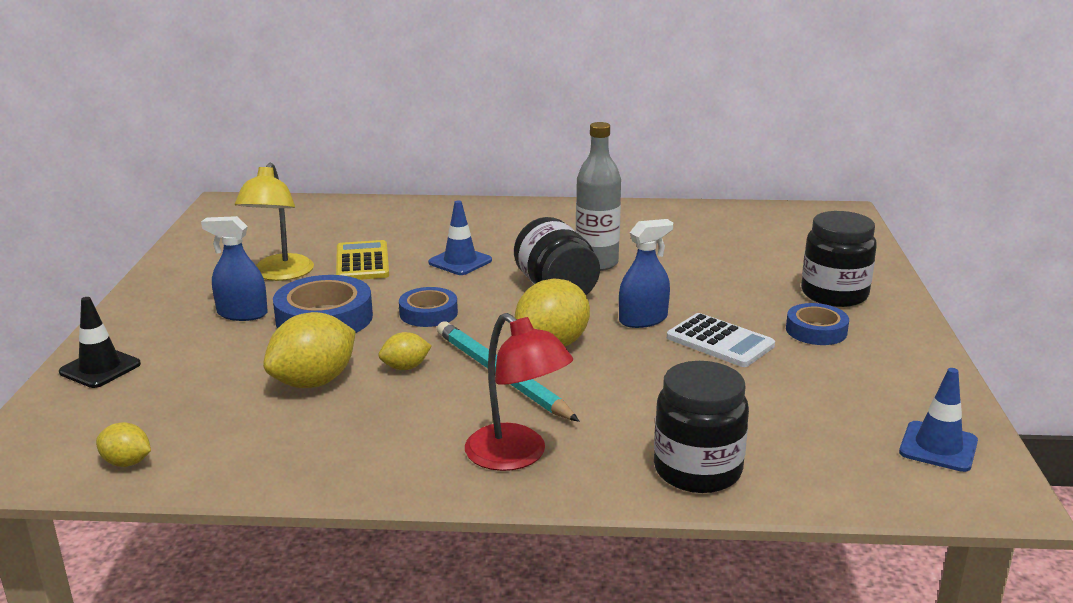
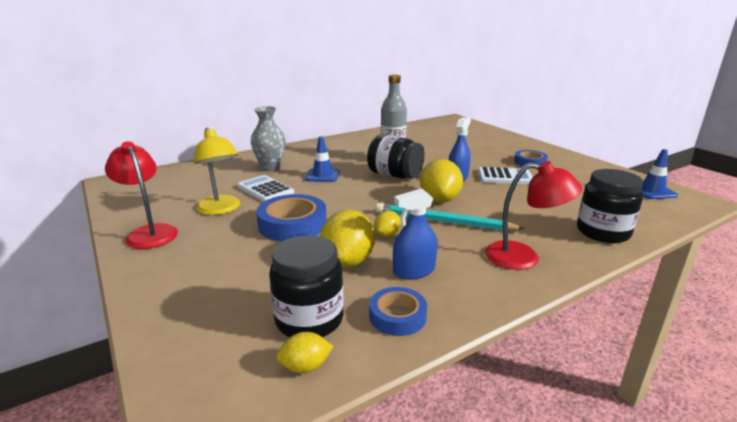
camera: 35 degrees left, 0 degrees up
(100, 368) = (172, 309): black traffic cone -> none
(180, 280) = (149, 232): none -> red lamp
(242, 313) = (231, 238): blue spray bottle -> blue spray bottle (414, 271)
(362, 262) = (265, 190): yellow calculator -> white calculator
(415, 231) = (270, 168): none -> grey vase
(428, 313) = (350, 204): blue tape -> blue tape (397, 316)
(834, 294) = (509, 148): black jar -> black jar (309, 320)

